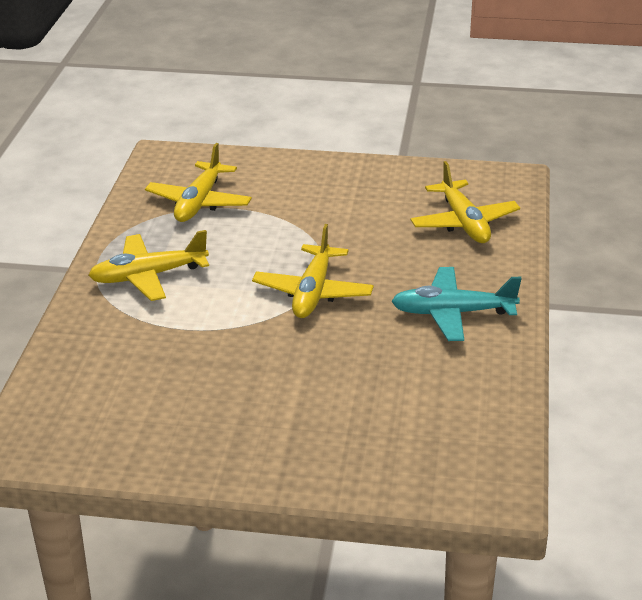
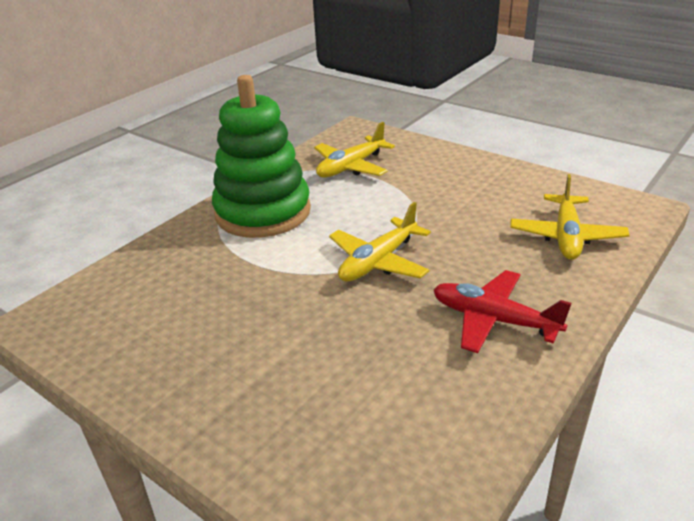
camera: 30 degrees right, 0 degrees up
(148, 276) = (263, 212): yellow plane -> green stacking toy
(452, 313) = (493, 320): turquoise plane -> red plane

